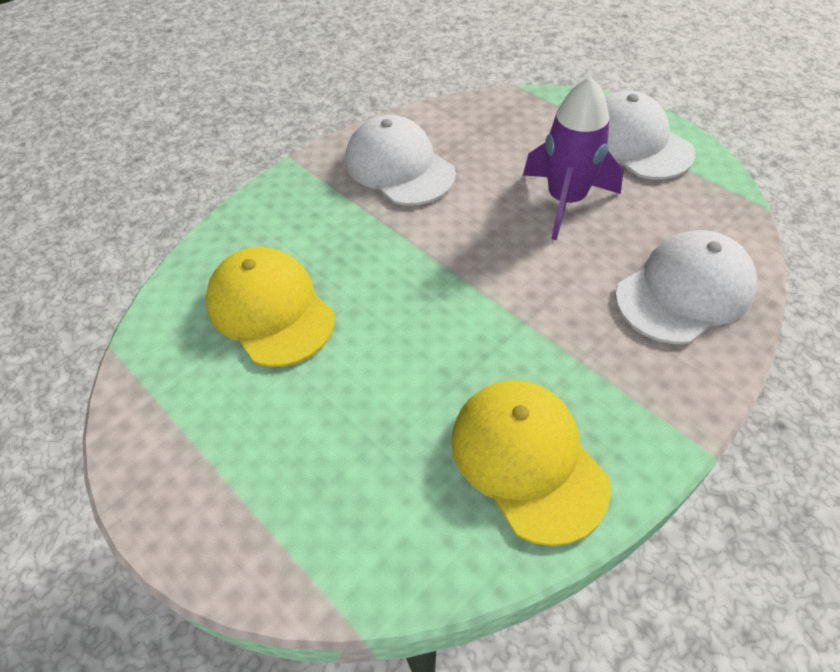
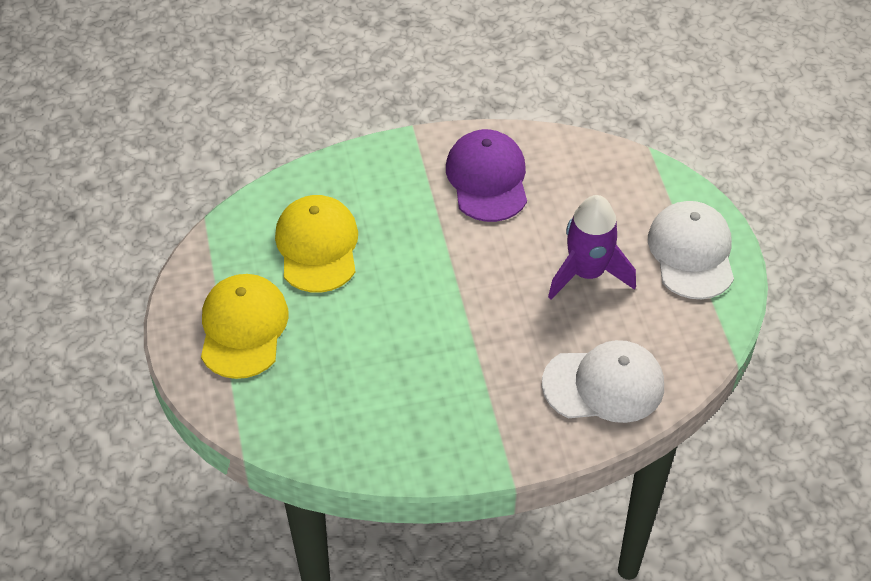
camera: 30 degrees right, 0 degrees up
(399, 167) = (487, 179): white cap -> purple cap
(527, 460) = (401, 426): yellow cap -> yellow cap (243, 328)

